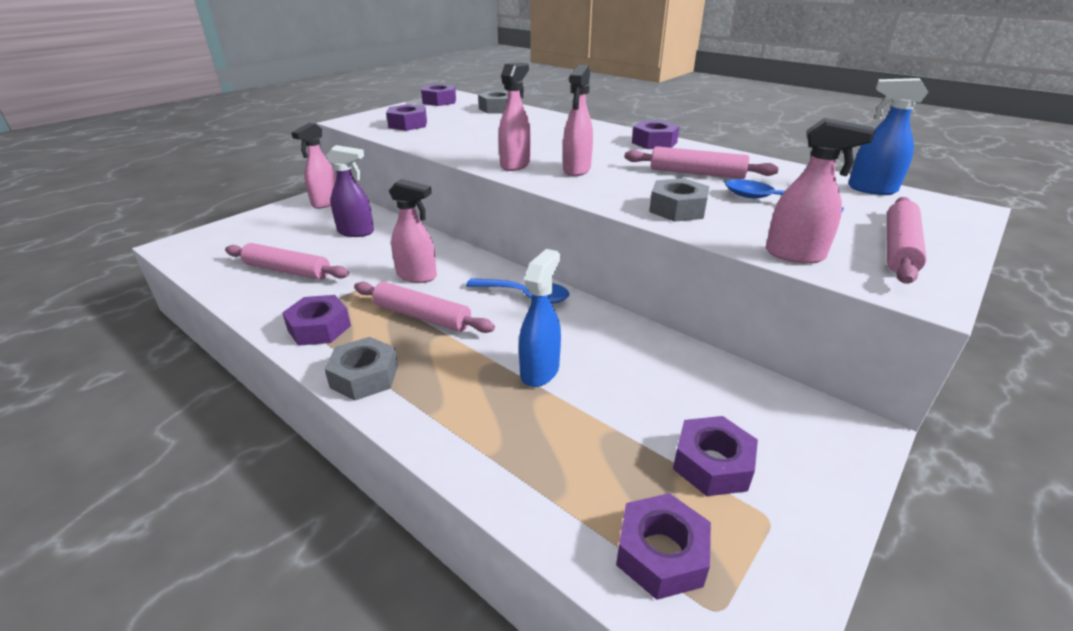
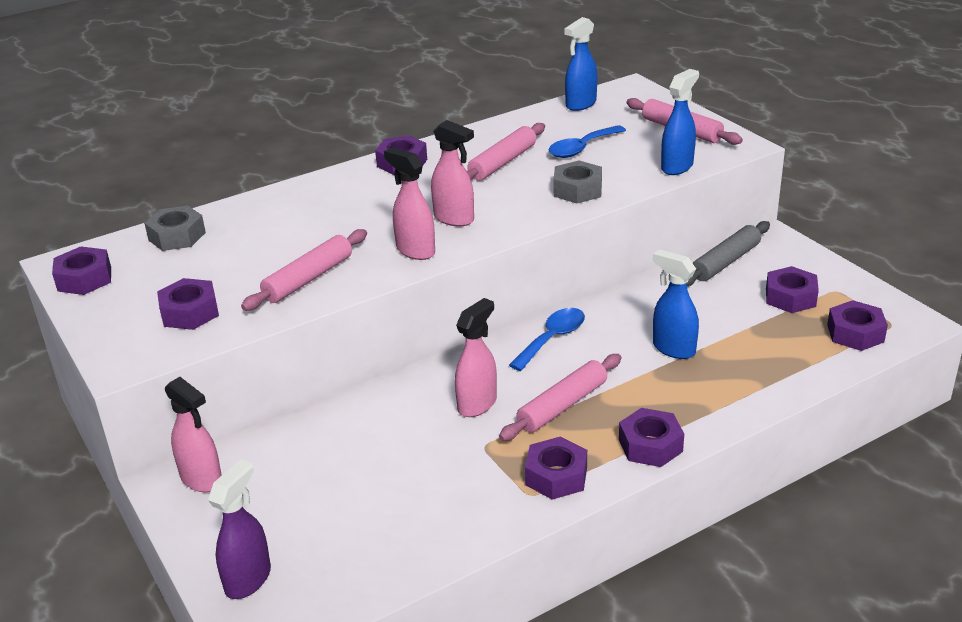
camera: 70 degrees left, 0 degrees up
(288, 270) = (409, 507): pink rolling pin -> pink rolling pin (308, 279)
(356, 232) = (329, 449): purple spray bottle -> purple spray bottle (248, 579)
(364, 376) = (650, 445): grey nut -> purple nut
(752, 391) = (725, 262): none -> grey rolling pin
(795, 255) = (677, 167): pink spray bottle -> blue spray bottle

